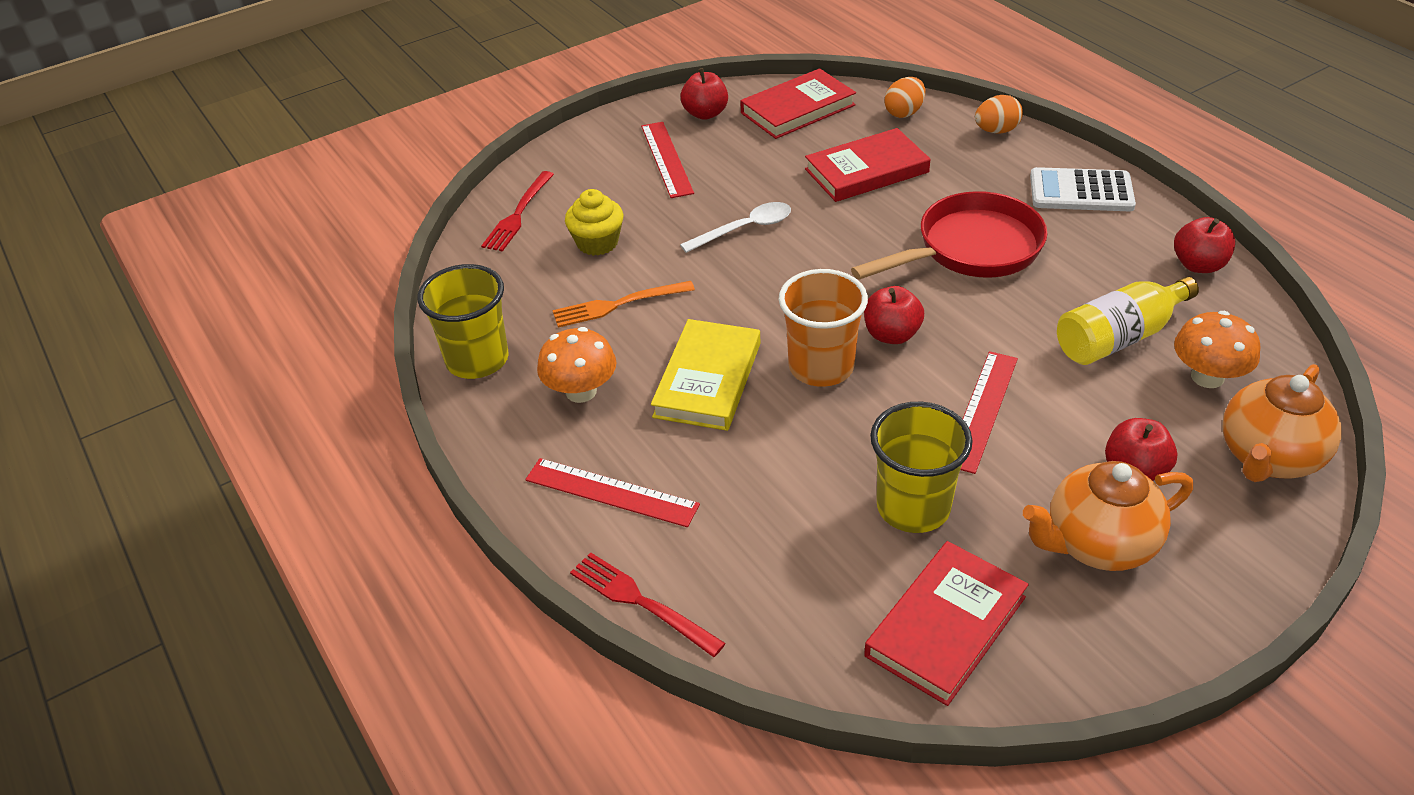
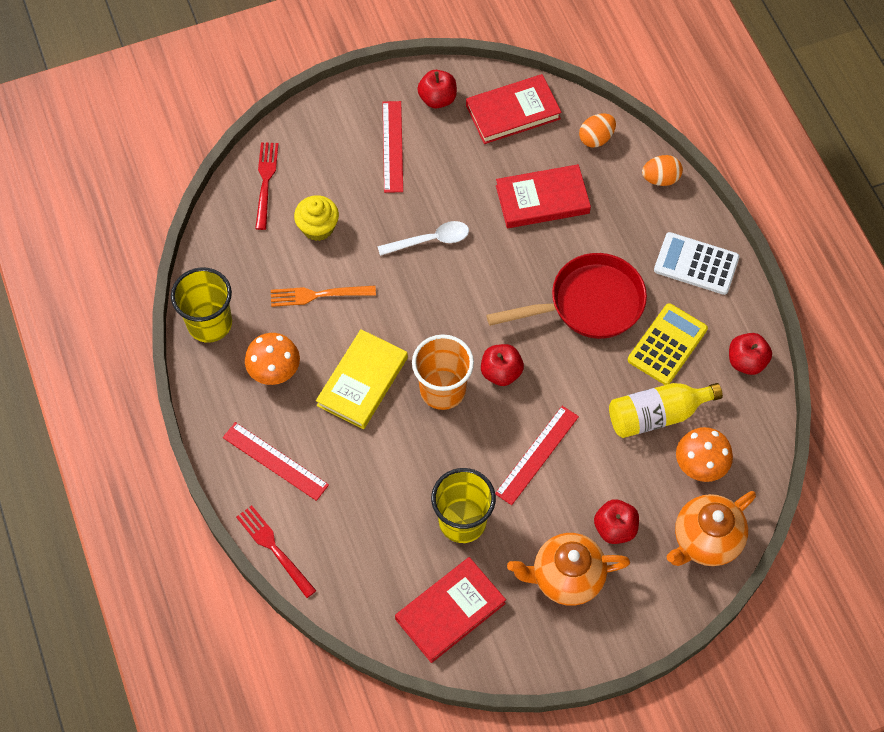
camera: 10 degrees right, 20 degrees up
(518, 214) = (265, 181): red fork -> red fork turned 150 degrees clockwise
(1090, 268) = (667, 344): none -> yellow calculator

